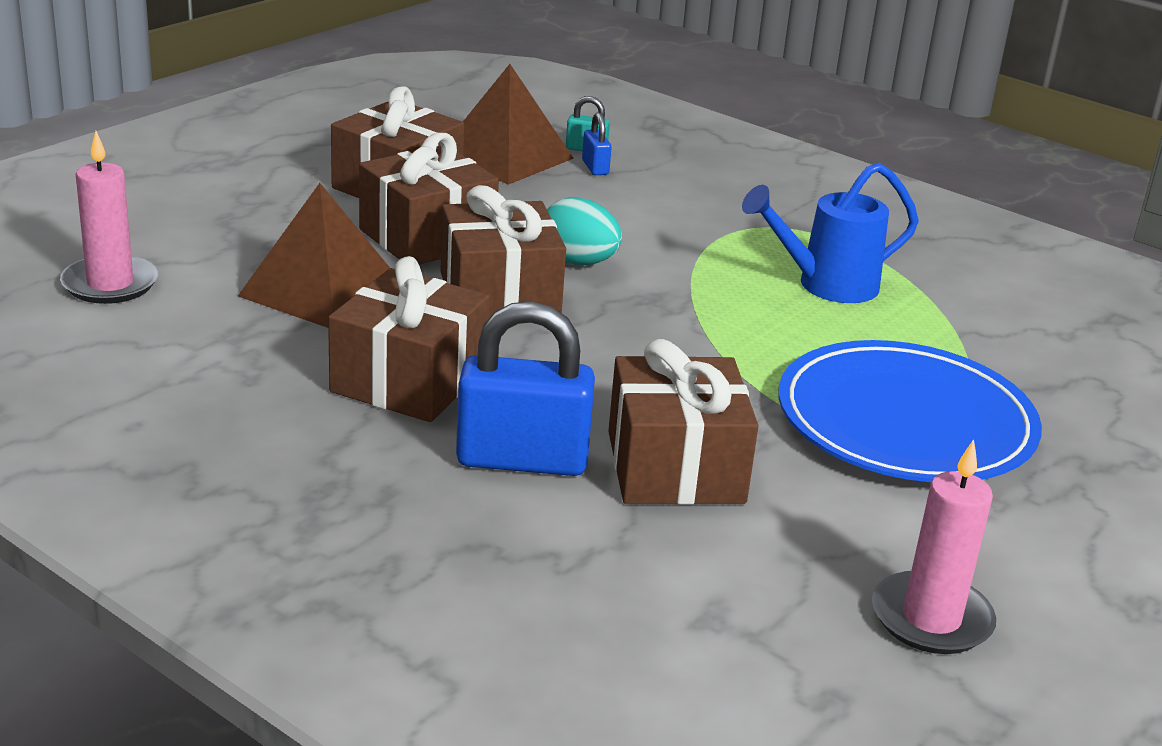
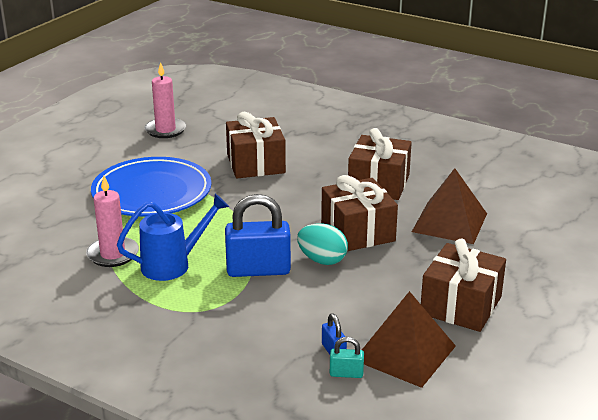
camera: 175 degrees right, 0 degrees up
(110, 284) = (552, 211): pink candle -> pink candle (113, 254)
(427, 237) = (417, 265): brown gift -> none
(522, 459) = (317, 159): blue padlock -> blue padlock (258, 270)

